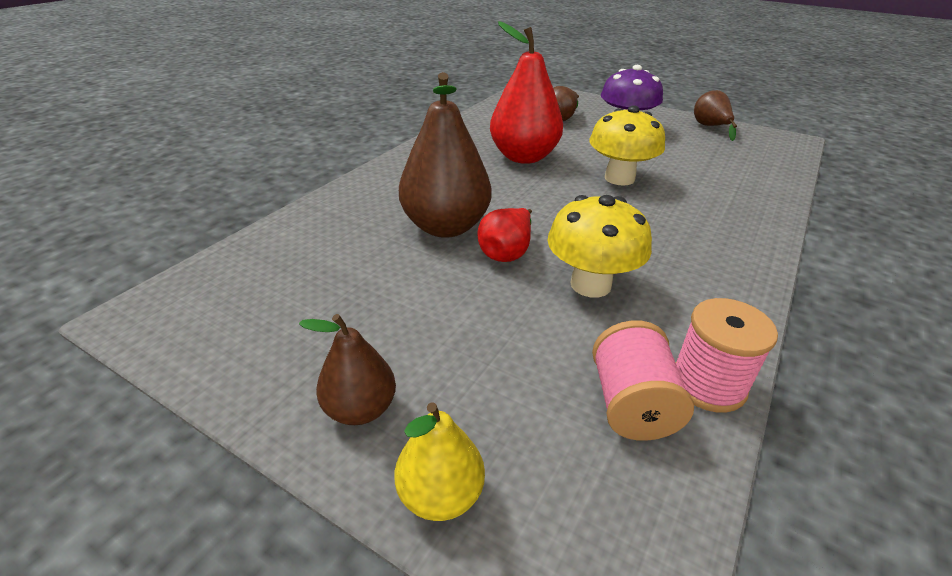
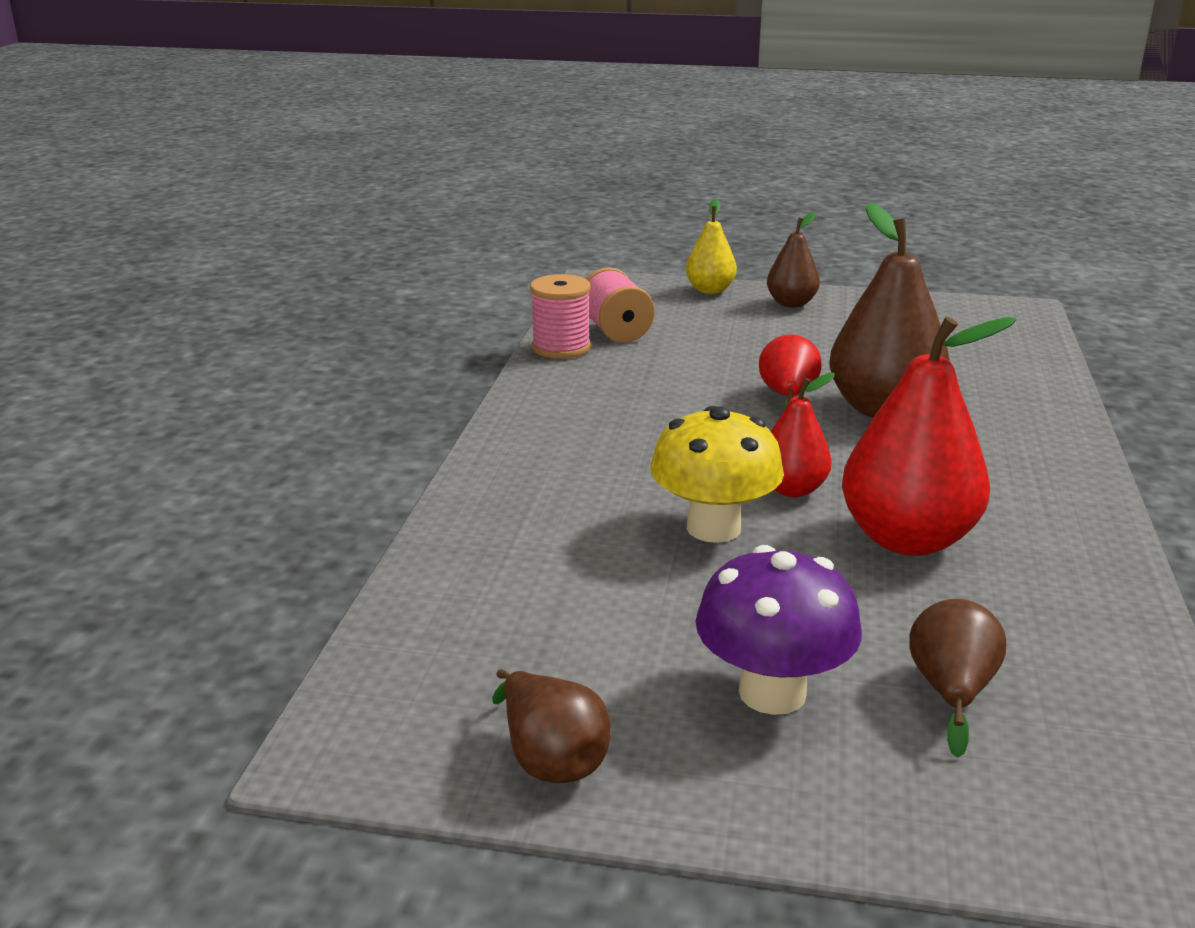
camera: 160 degrees right, 10 degrees down
(561, 188) = (792, 489): none -> red pear
(590, 284) = (681, 387): yellow mushroom -> none

